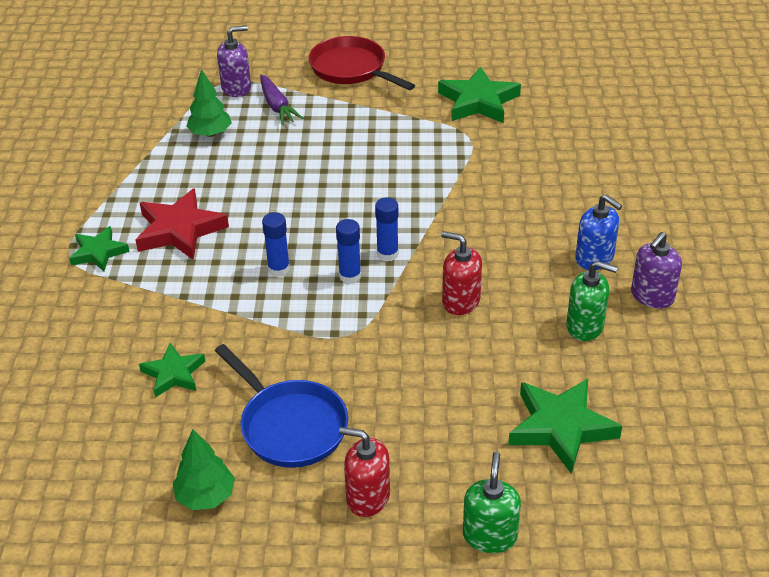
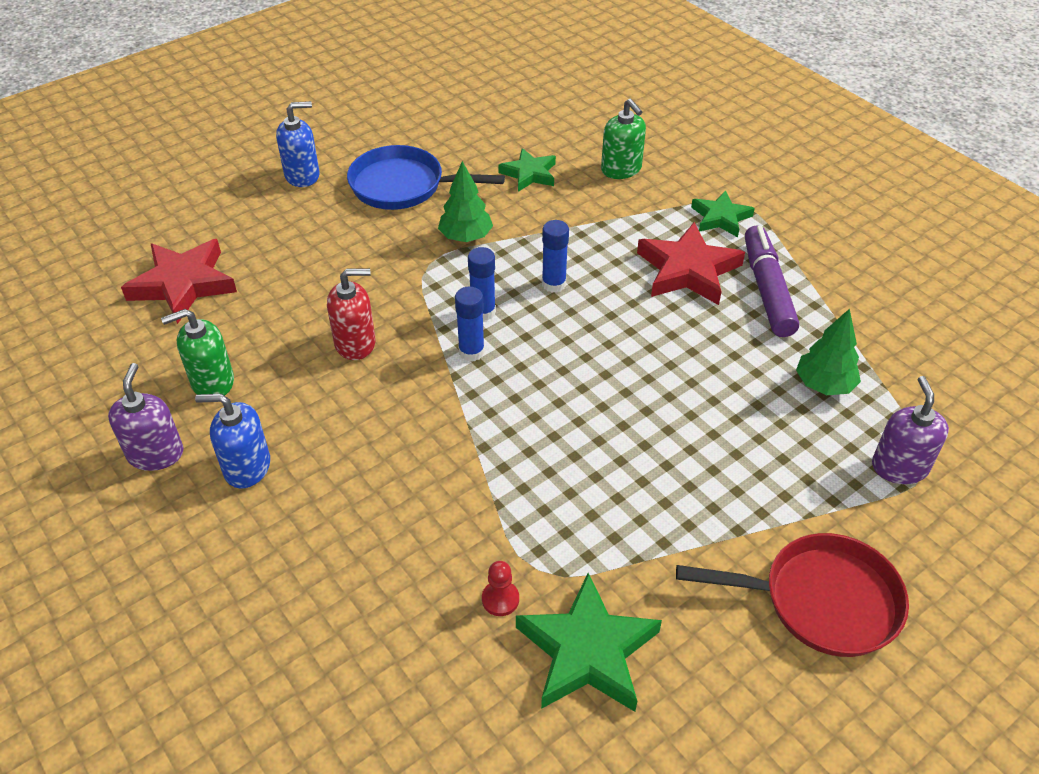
camera: 140 degrees right, 5 degrees up
(153, 192) = (767, 290): none -> purple marker
(205, 496) = (413, 128): green tree -> green tree (466, 237)
(236, 88) = (899, 467): purple soap dispenser -> purple soap dispenser turned 150 degrees clockwise
(277, 106) = (815, 469): purple carrot -> none
(367, 497) = (302, 175): red soap dispenser -> blue soap dispenser
(489, 536) = (195, 194): green soap dispenser -> green soap dispenser (621, 169)
(500, 135) = (500, 599): none -> red pawn
(561, 427) = (183, 284): green star -> red star

